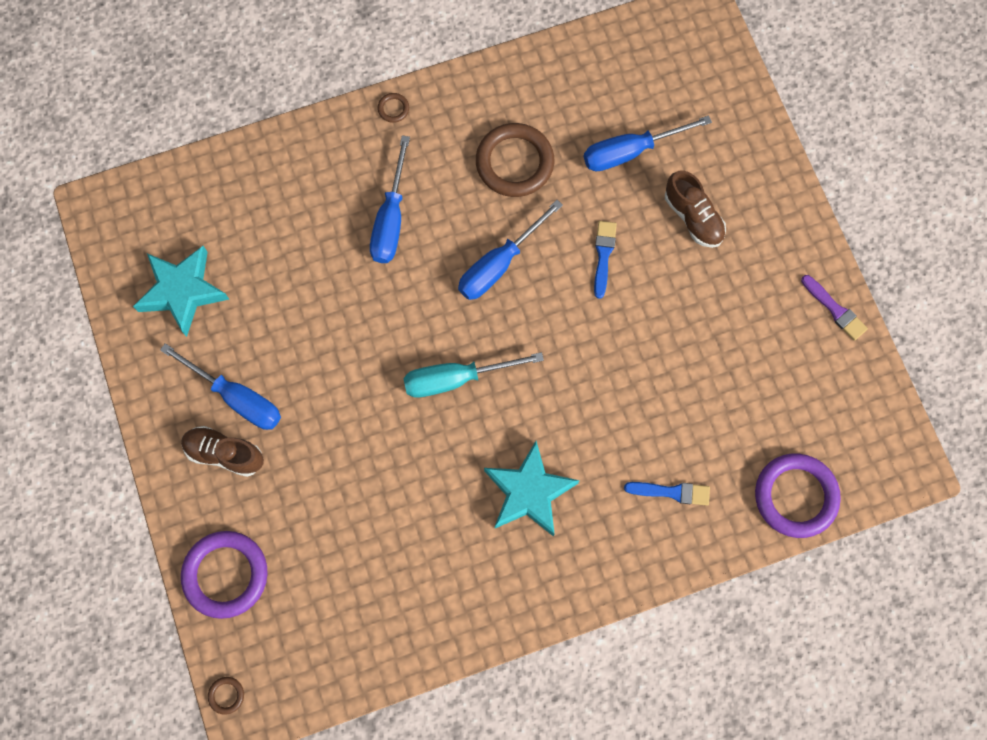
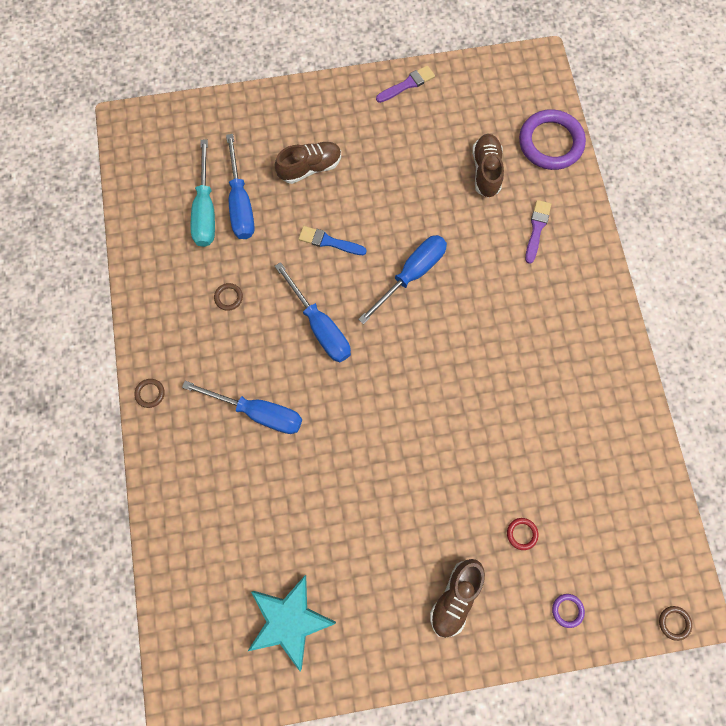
camera: 80 degrees left, 0 degrees up
(225, 575) = (567, 610): purple ring -> purple ring, size x0.41
(236, 397) = (403, 579): blue screwdriver -> blue screwdriver (411, 274)
(300, 516) = (522, 534): none -> red ring
(456, 379) = (417, 379): turquoise screwdriver -> turquoise screwdriver (206, 210)
(514, 162) = (228, 297): brown ring -> brown ring, size x0.41
(529, 492) = (524, 337): turquoise star -> none
(671, 492) = (536, 229): blue brush -> purple brush
(736, 421) = (486, 171): none -> brown shoe

